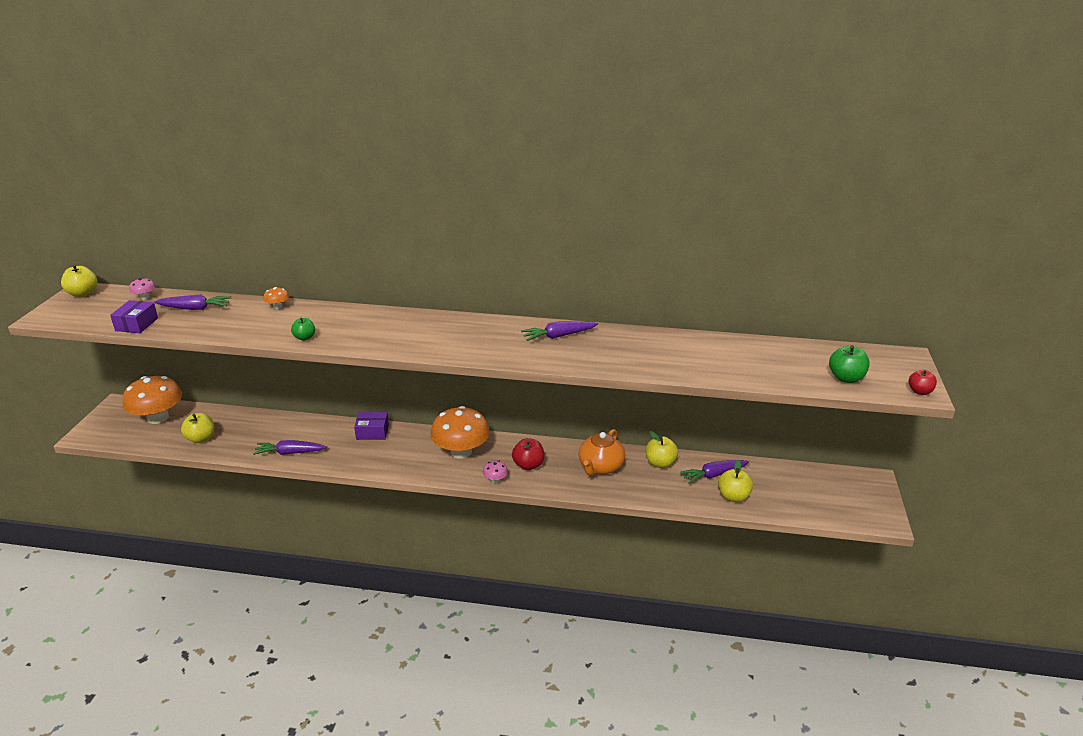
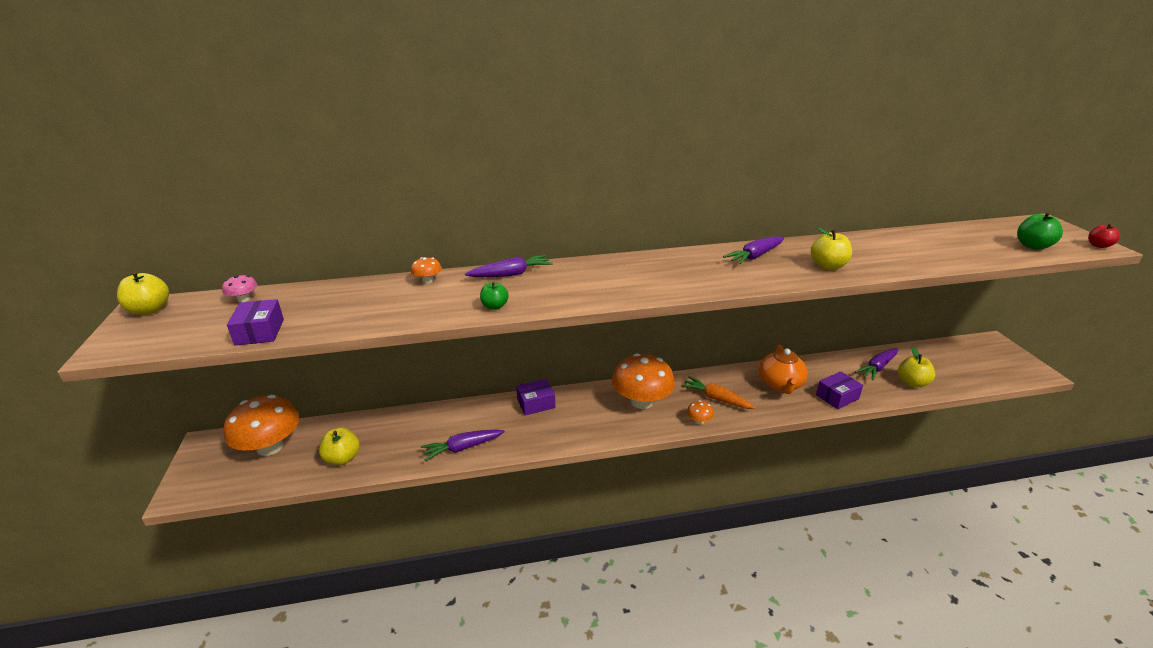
camera: 20 degrees left, 0 degrees up
(195, 308) = (324, 300): purple carrot -> purple carrot (511, 274)
(495, 479) = (699, 421): pink mushroom -> orange mushroom
(528, 465) = (716, 399): red apple -> orange carrot
(643, 491) = (837, 397): none -> purple box
(660, 463) = (825, 368): yellow apple -> yellow apple (828, 266)

